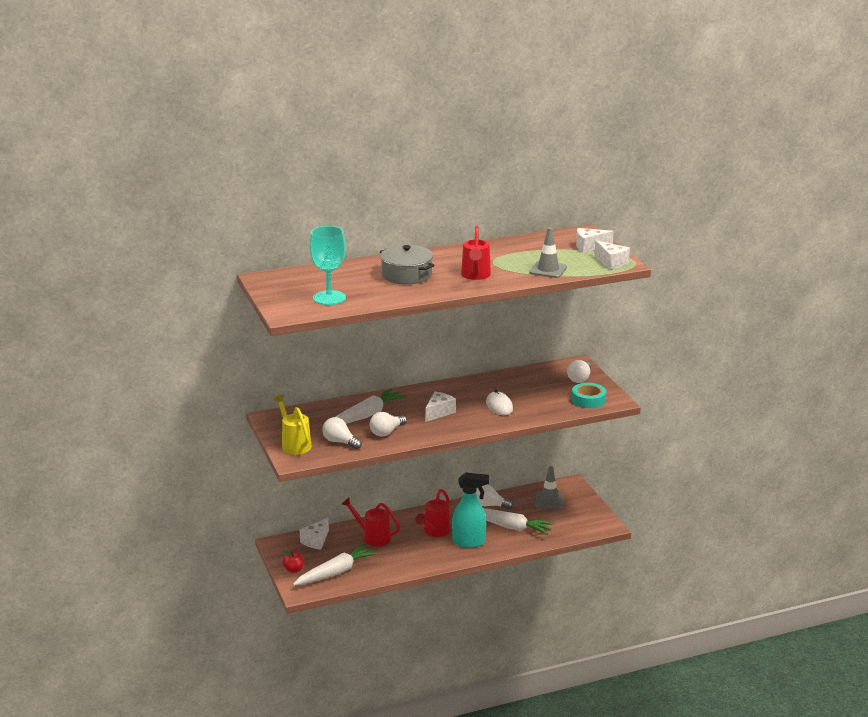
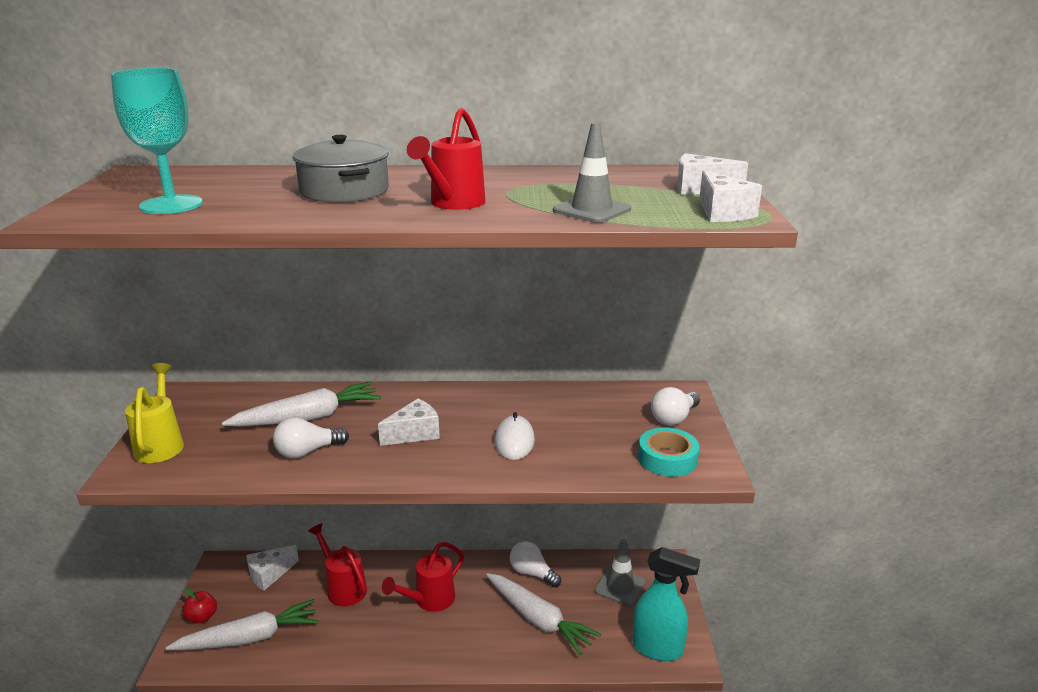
camera: 20 degrees right, 0 degrees up
(340, 442) = (225, 454): white light bulb -> none
(469, 542) = (465, 633): turquoise spray bottle -> turquoise spray bottle (658, 649)

